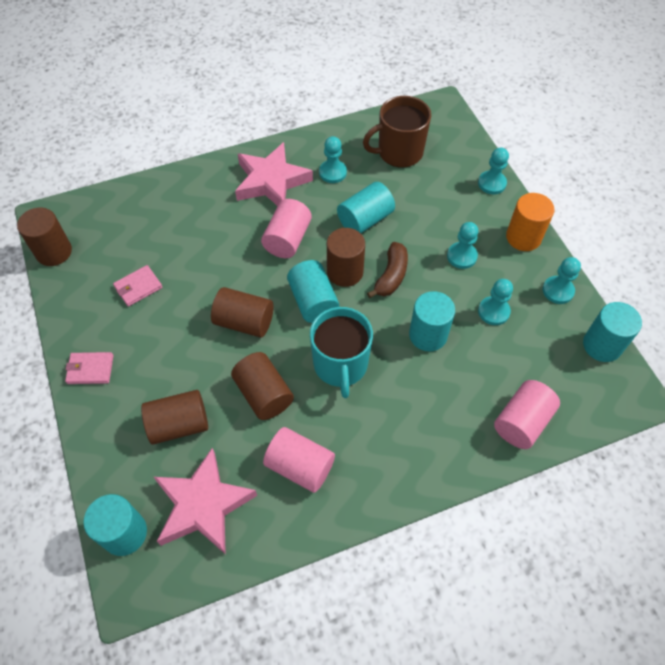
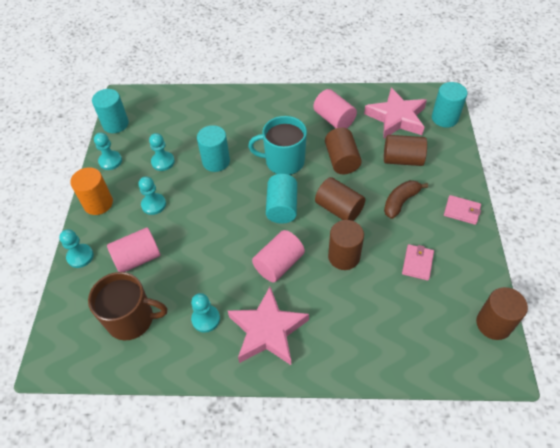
camera: 155 degrees left, 5 degrees down
(138, 287) = (417, 263): pink wallet -> pink wallet turned 60 degrees counterclockwise
(340, 365) = (284, 161): turquoise mug -> turquoise mug turned 105 degrees counterclockwise
(345, 272) = (247, 221): brown cylinder -> brown cylinder (344, 256)
(365, 219) = (205, 260): turquoise cylinder -> none
(391, 276) = (214, 207): brown banana -> brown banana (400, 202)
(522, 422) = (196, 103): pink cylinder -> pink cylinder (138, 258)

